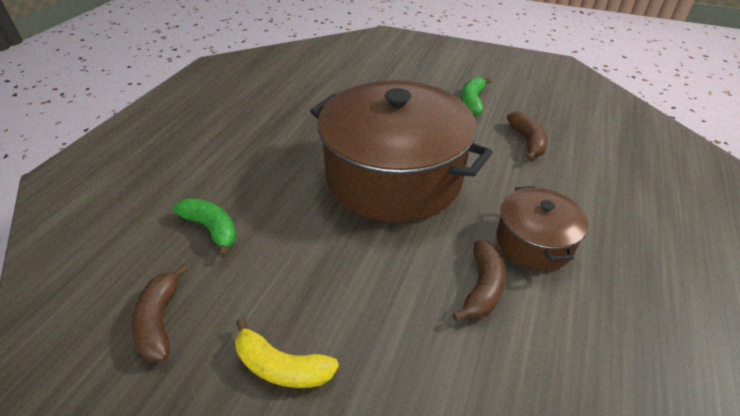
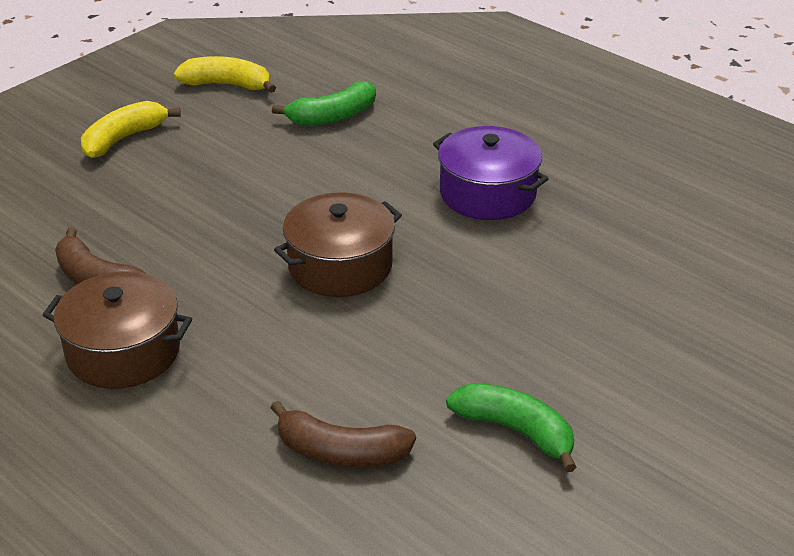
camera: 110 degrees right, 5 degrees down
(160, 321) = (227, 85): brown banana -> yellow banana
(293, 139) = (487, 193): none -> purple pot
(394, 176) = (340, 266): brown pot -> brown pot, size x0.48

